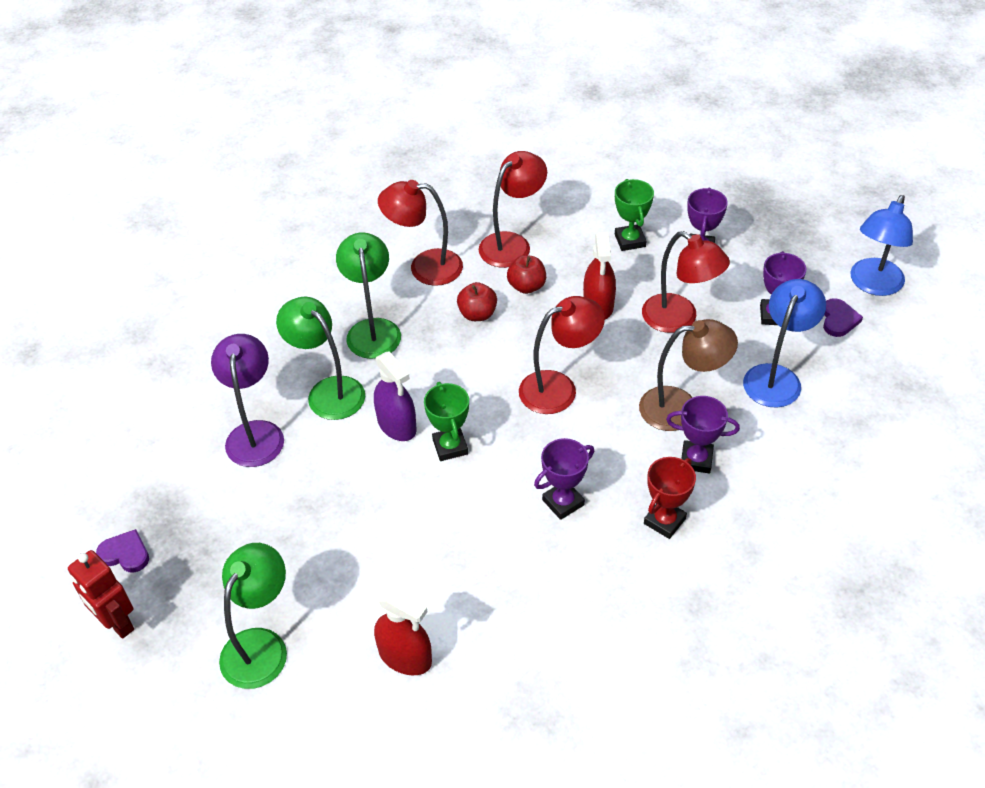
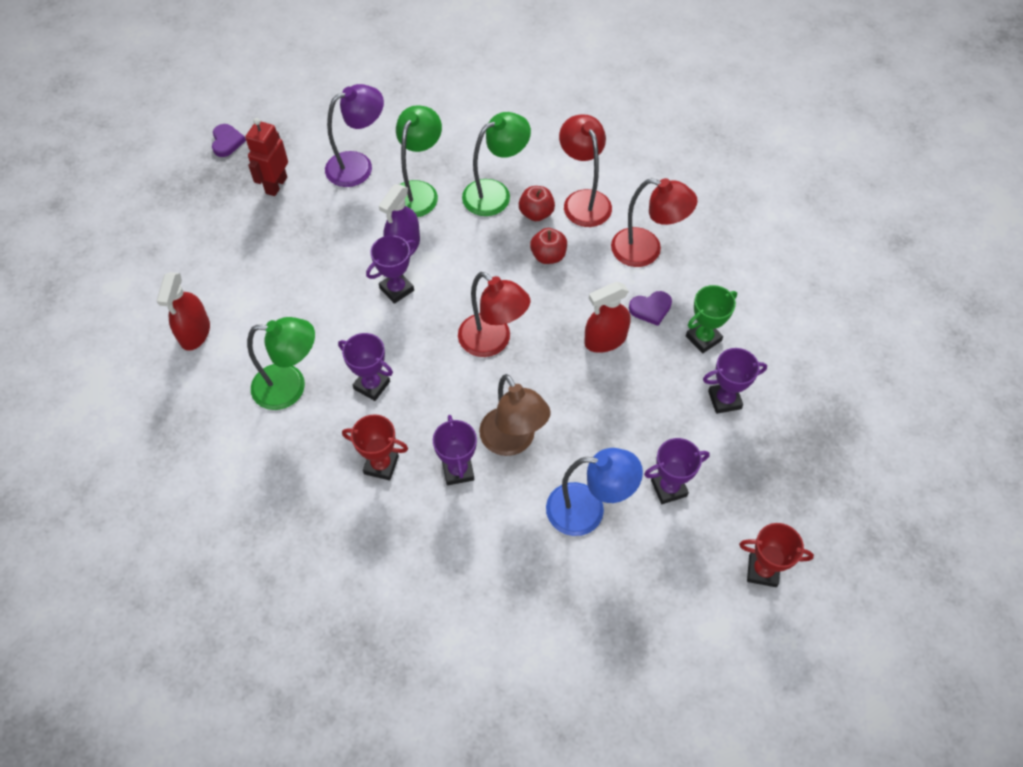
camera: 65 degrees right, 10 degrees up
(117, 623) = (171, 162): red robot -> red robot (276, 185)
(261, 645) = (178, 246): green lamp -> green lamp (290, 387)
(450, 447) = (396, 289): green trophy -> purple trophy
(526, 286) = (600, 279): red apple -> red apple (536, 213)
(679, 319) = (621, 409): red lamp -> none
(838, 320) = (693, 548): purple heart -> purple heart (650, 309)
(873, 285) = (762, 570): blue lamp -> red trophy

